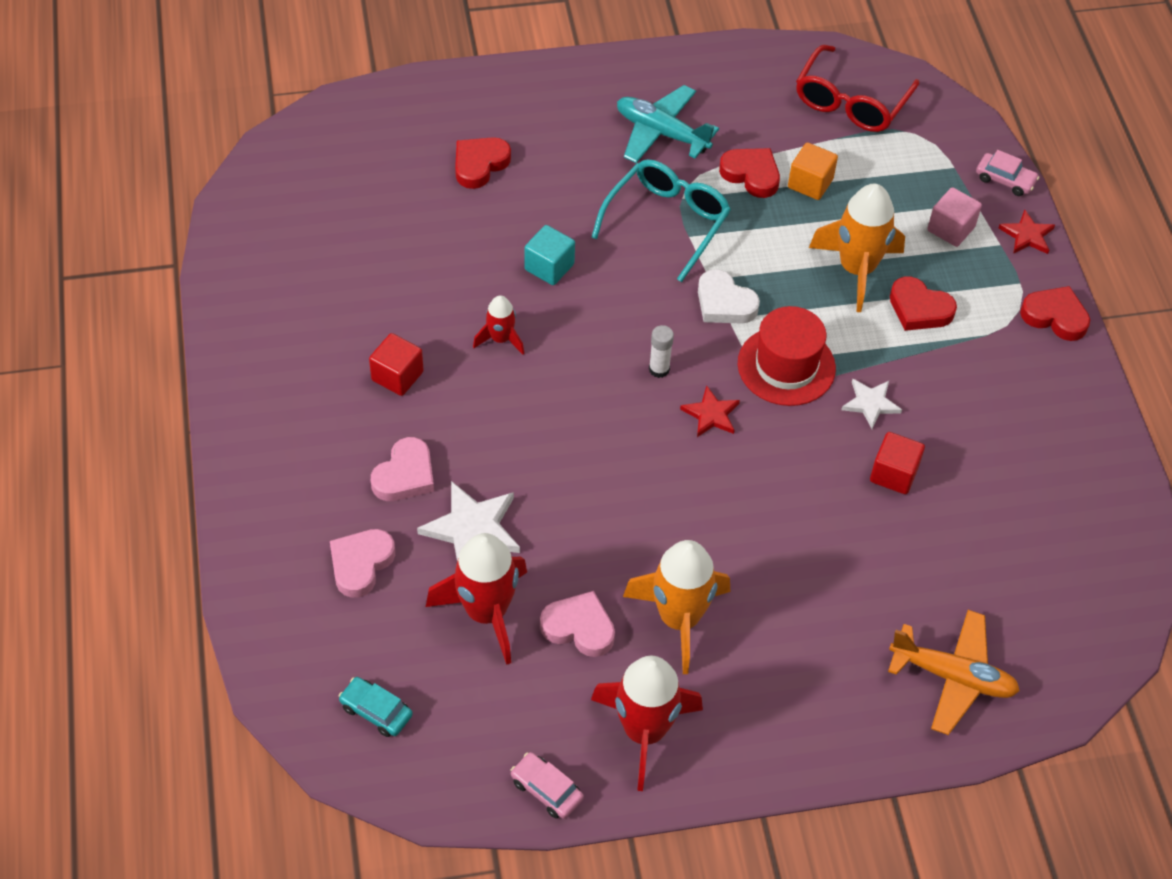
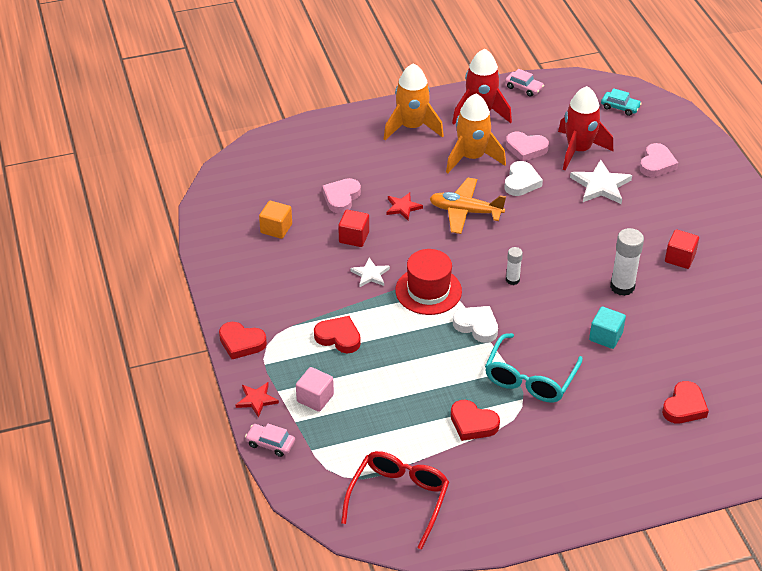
camera: 175 degrees right, 10 degrees down
(405, 475) = (651, 207): pink heart -> pink heart (341, 198)
(500, 339) = (622, 286): red rocket -> white glue stick
(604, 553) = (521, 182): none -> white heart
(661, 133) = (551, 450): turquoise plane -> none
(711, 414) = (473, 257): red star -> red star (403, 207)
(810, 183) = (426, 422): orange cube -> orange cube (276, 228)
(856, 269) = (385, 360): orange rocket -> orange rocket (412, 127)
(952, 677) = (319, 148): orange plane -> orange plane (465, 211)

